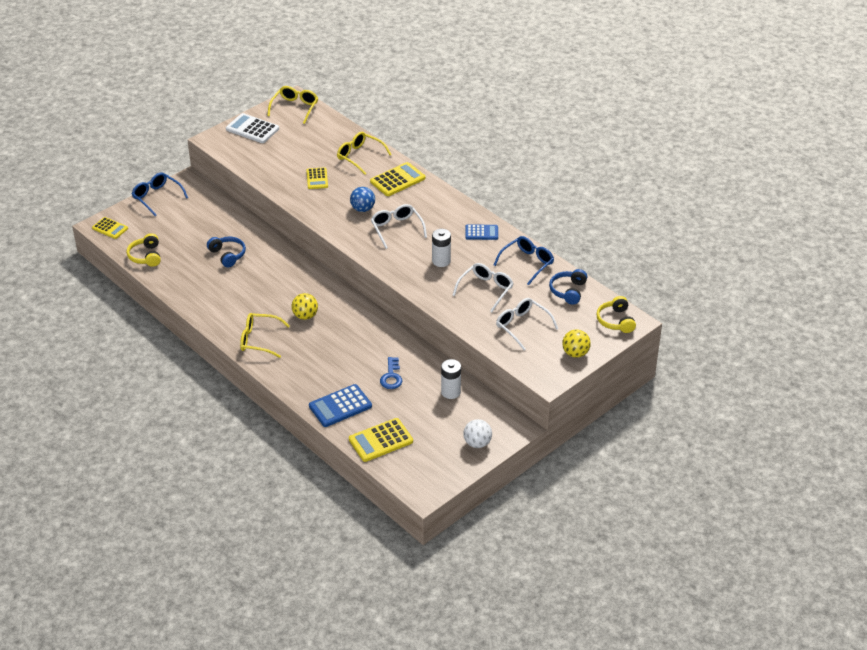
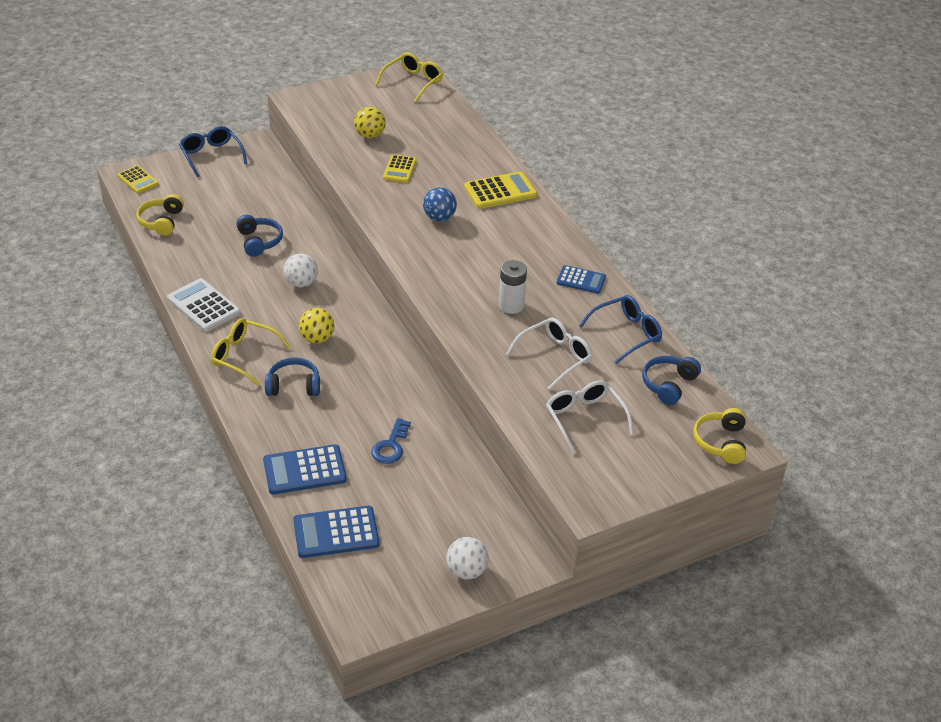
camera: 15 degrees right, 0 degrees up
(252, 129) = (350, 96): white calculator -> white calculator (203, 306)
(274, 279) = (301, 283): none -> white ball
(304, 352) = (293, 386): none -> blue headphones
(359, 156) = (465, 153): yellow glasses -> none
(381, 440) = (336, 533): yellow calculator -> blue calculator
(396, 229) = (471, 251): white glasses -> none
(450, 392) = (461, 487): white battery -> none
(575, 353) = (644, 476): yellow ball -> yellow ball (370, 135)

